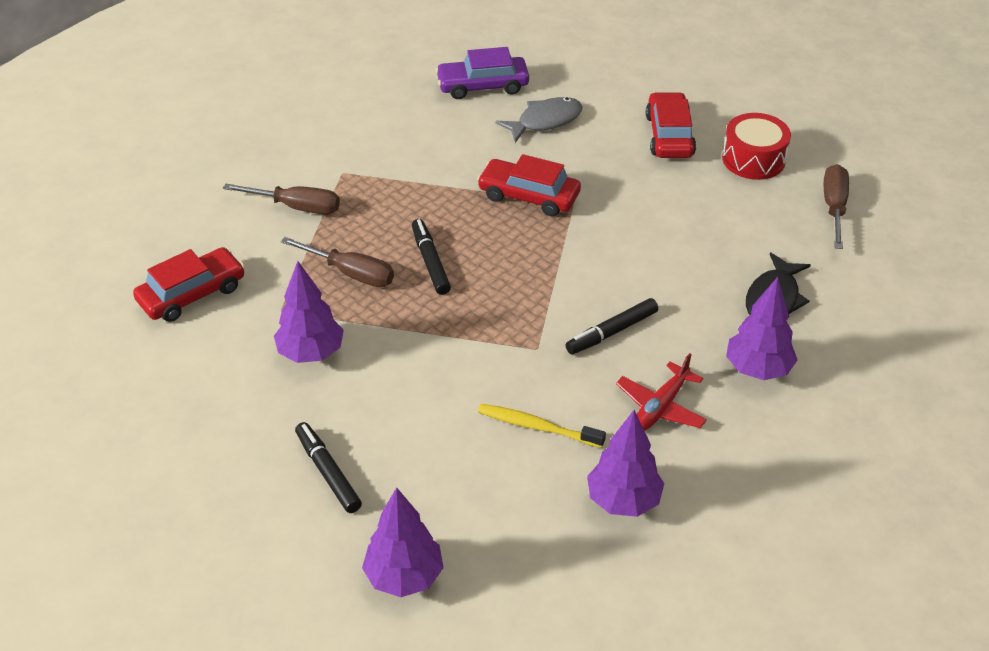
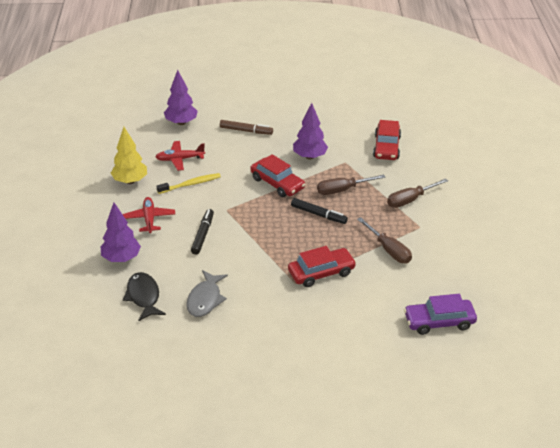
camera: 135 degrees right, 5 degrees down
(328, 472) = (246, 131): black marker -> brown marker
(482, 86) = (439, 322): purple car -> purple car turned 135 degrees counterclockwise
(500, 489) = (180, 159): none -> red plane
(545, 121) = (374, 322): grey fish -> grey fish (205, 299)
(623, 500) = (130, 181): purple tree -> yellow tree
(669, 135) = (298, 361): red car -> red car (277, 183)
(753, 159) = (233, 378): red drum -> none
(834, 207) = (157, 375): brown screwdriver -> brown screwdriver (389, 250)

